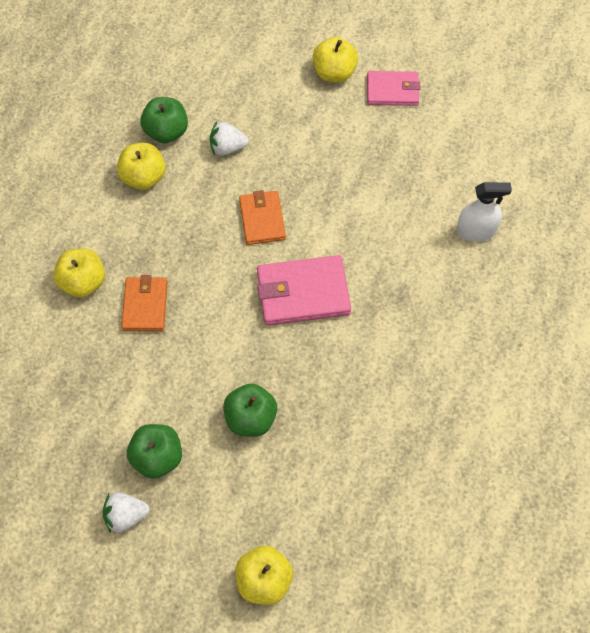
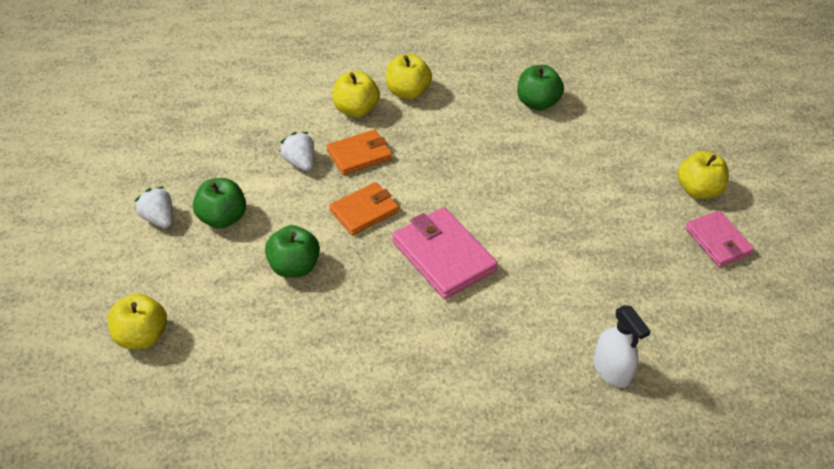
camera: 60 degrees right, 15 degrees down
(143, 177) = (481, 106): yellow apple -> yellow apple (407, 92)
(227, 148) = (553, 147): white strawberry -> white strawberry (299, 162)
(262, 219) = (498, 198): orange wallet -> orange wallet (364, 211)

